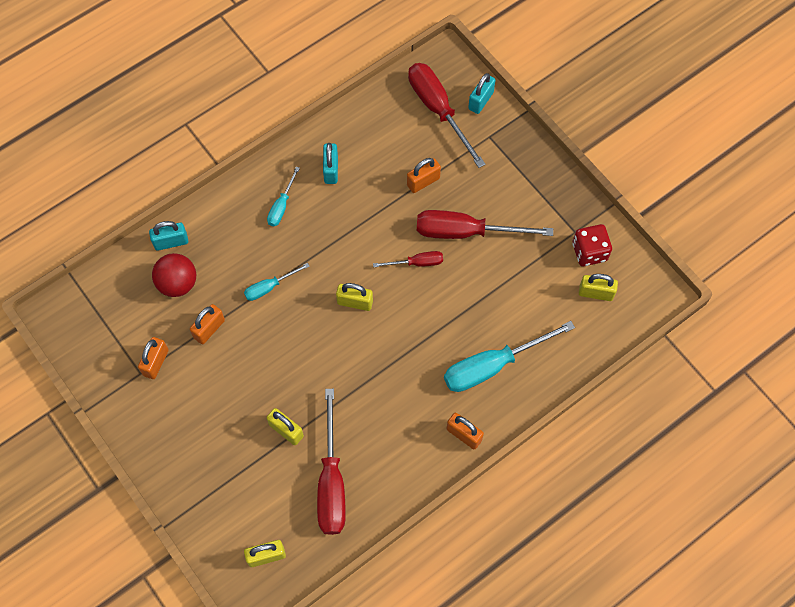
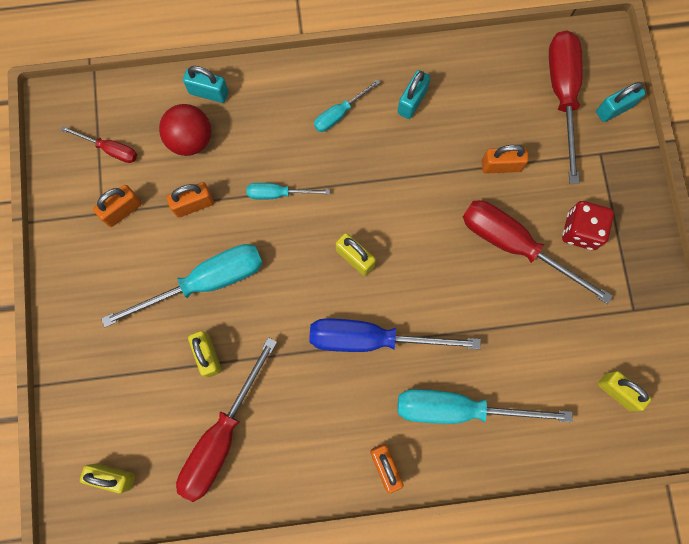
camera: 30 degrees right, 10 degrees up
(252, 379) = (205, 282): none -> turquoise screwdriver
(401, 352) = (372, 339): none -> blue screwdriver
(417, 263) = (443, 251): red screwdriver -> red screwdriver (110, 149)
(589, 252) = (637, 342): red dice -> red dice (581, 231)

